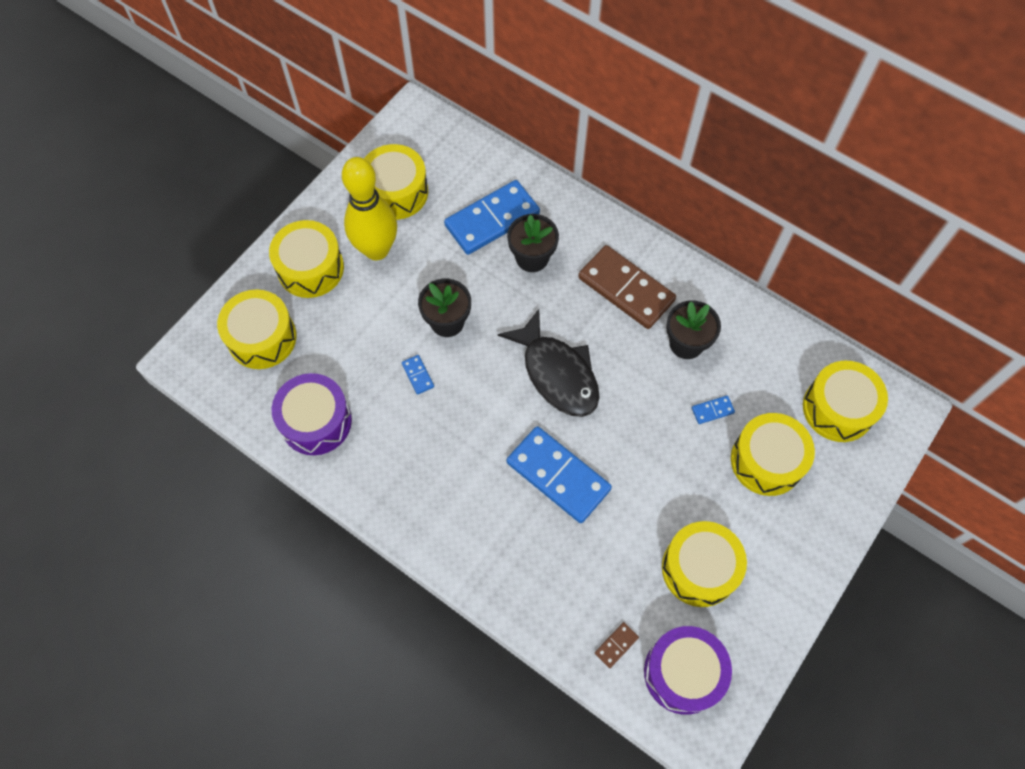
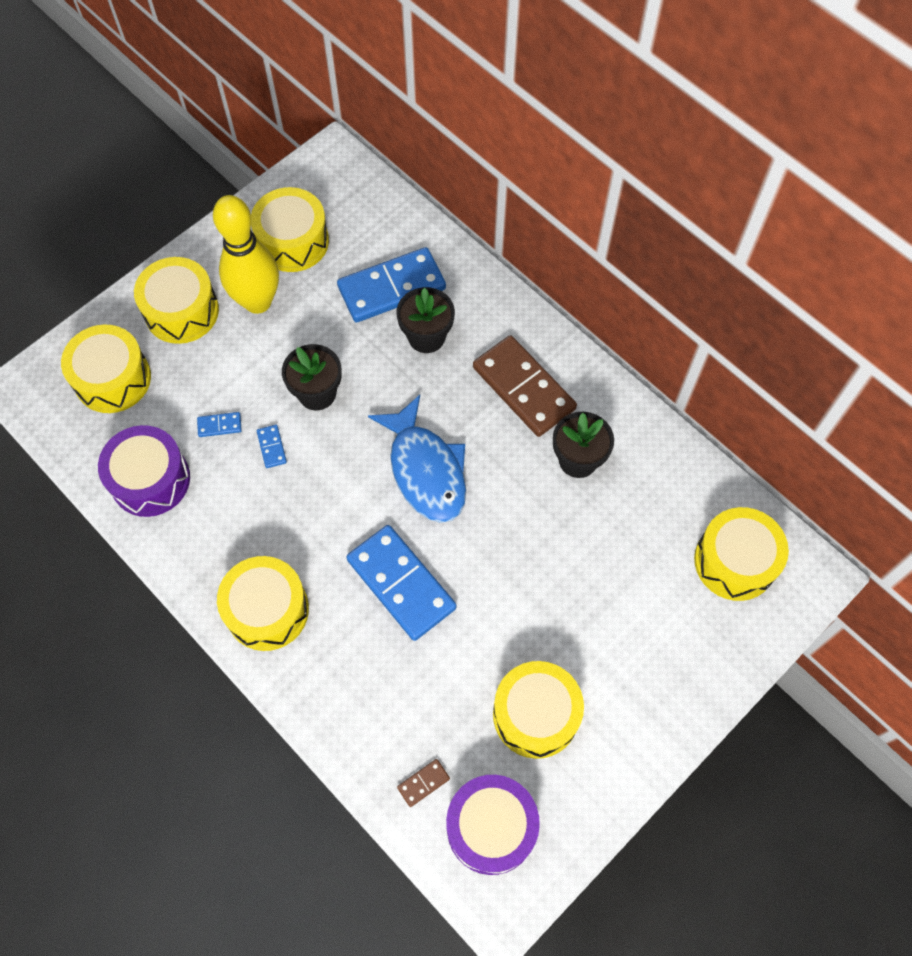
camera: 10 degrees right, 0 degrees up
(557, 373) = (425, 470): black fish -> blue fish
(712, 410) = (590, 540): blue domino -> blue domino (219, 425)
(766, 461) = (639, 607): yellow drum -> yellow drum (267, 610)

